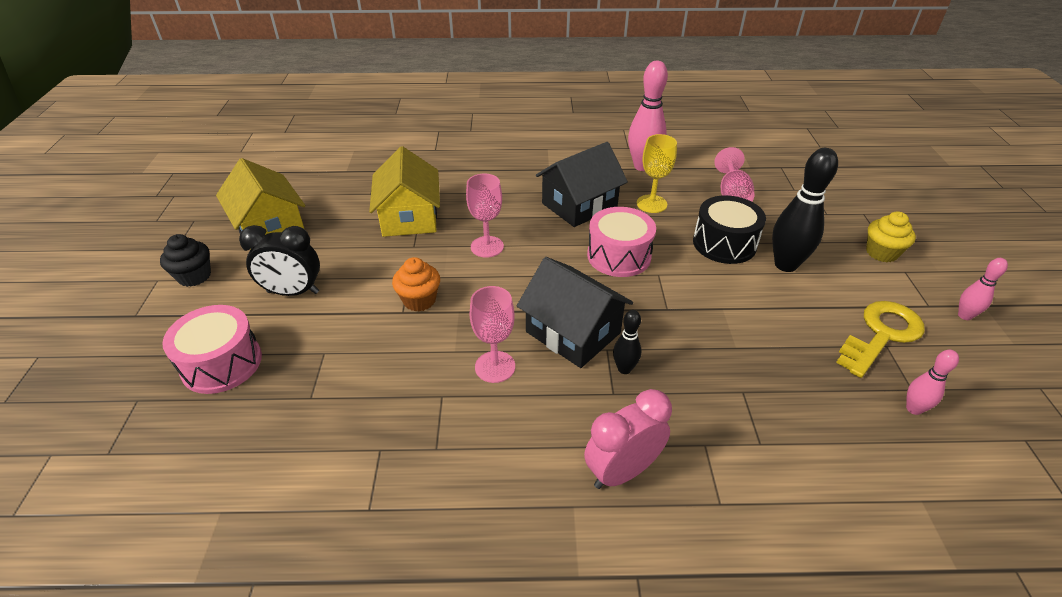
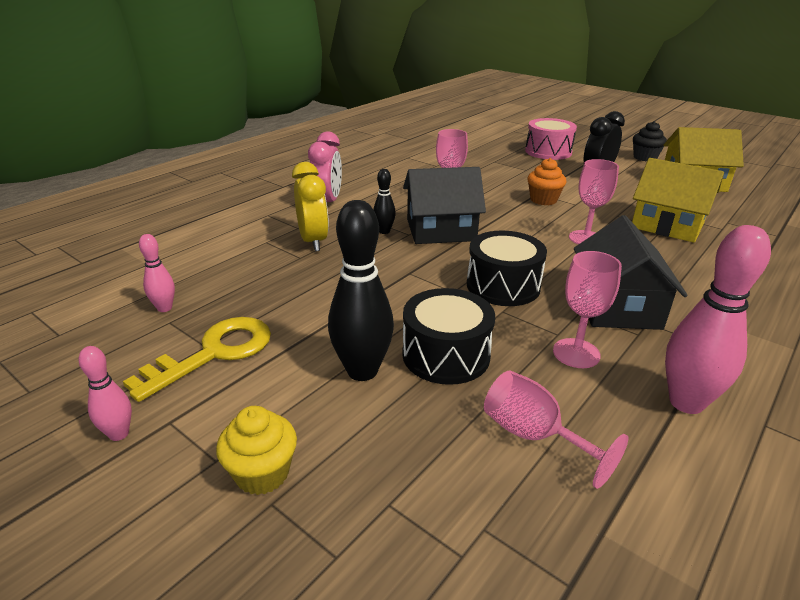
camera: 130 degrees right, 10 degrees down
(619, 256) = (503, 286): pink drum -> black drum
(651, 204) = (576, 353): yellow goblet -> pink goblet
(709, 405) = (313, 241): none -> yellow clock
(882, 334) = (214, 353): yellow key -> yellow key turned 135 degrees counterclockwise

